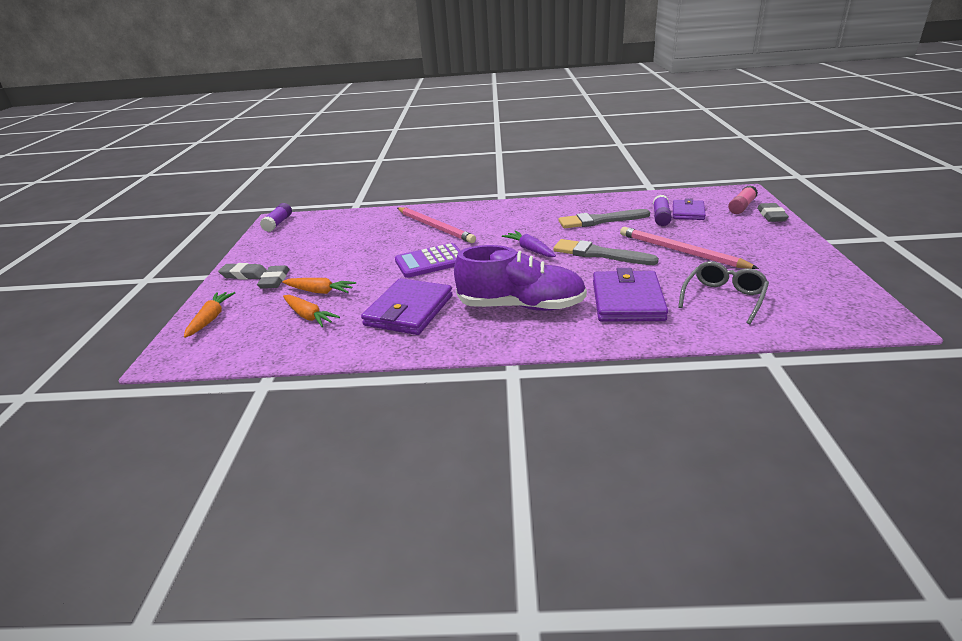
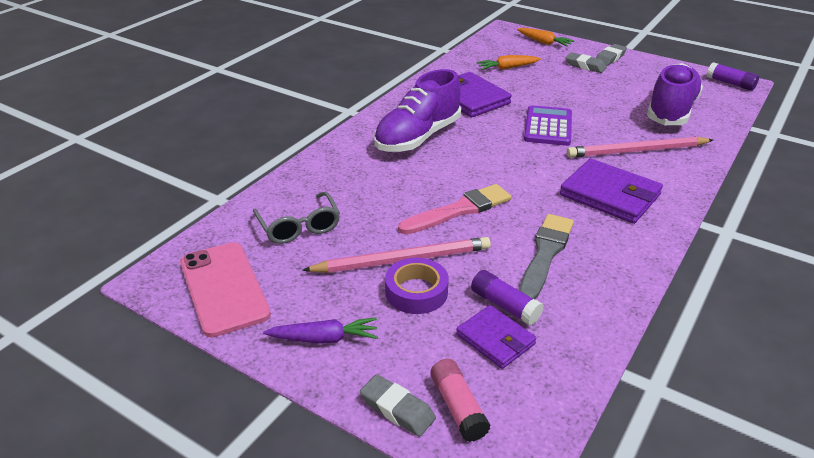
camera: 120 degrees right, 5 degrees up
(319, 291) = (544, 77): orange carrot -> none
(352, 230) = (671, 111): none -> purple shoe
(530, 250) = (516, 179): purple carrot -> purple carrot (323, 338)
(599, 254) = (459, 210): grey brush -> pink brush
(627, 300) = (362, 181): purple wallet -> purple wallet (609, 195)
(697, 238) = (416, 292): none -> purple tape
(825, 291) = (224, 288): none -> pink phone

